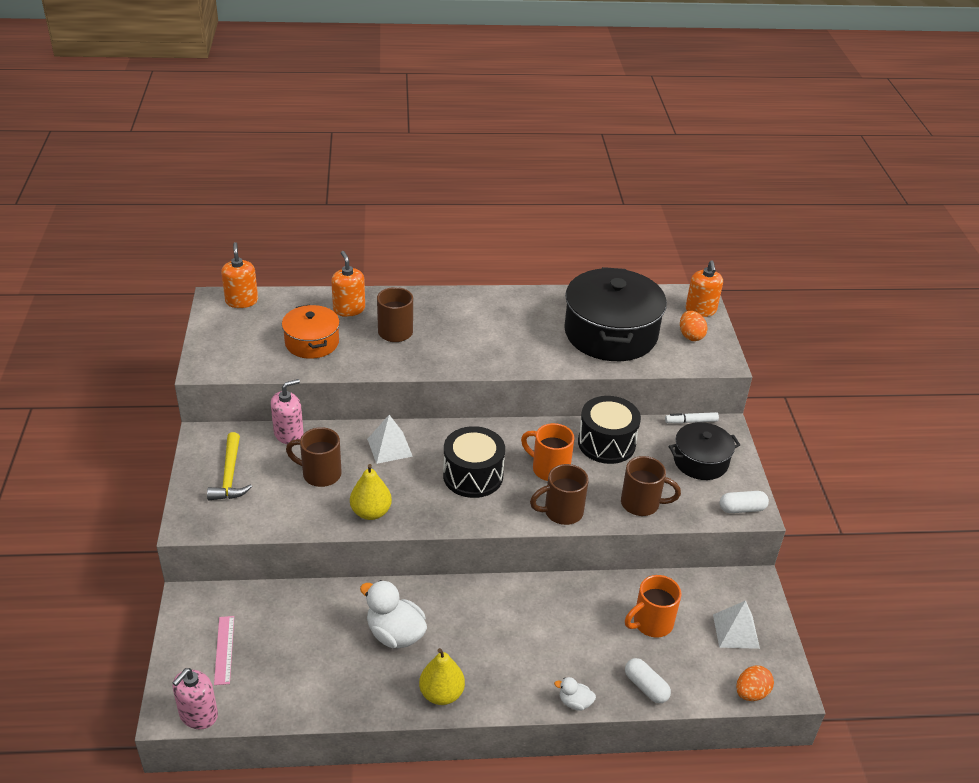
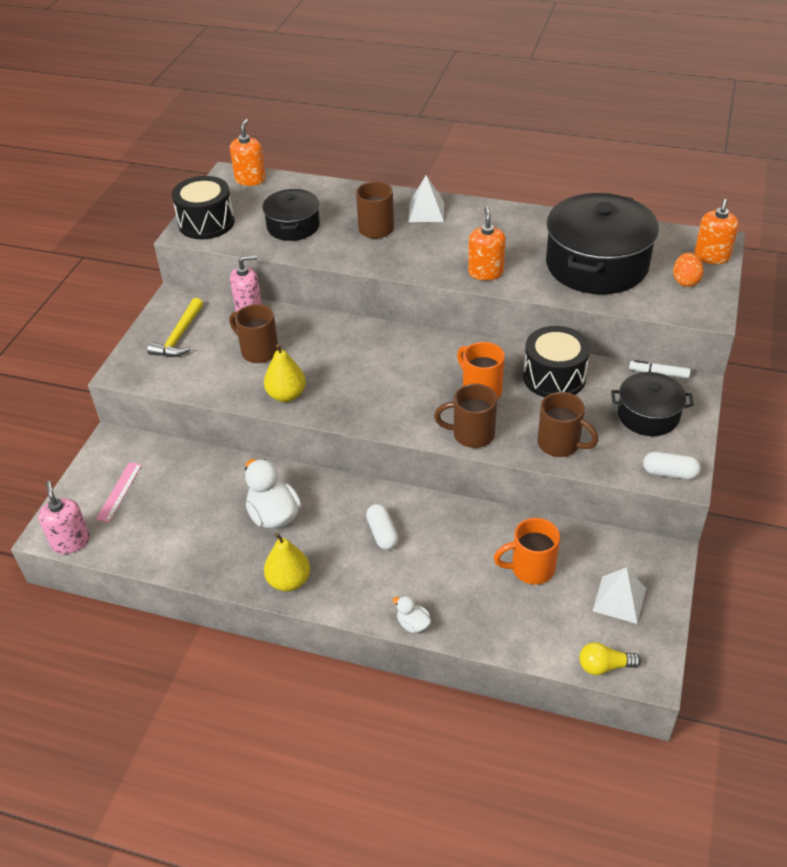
camera: 25 degrees right, 5 degrees up
(198, 715) = (71, 542): pink soap dispenser -> pink soap dispenser turned 105 degrees clockwise
(312, 342) = (293, 226): orange pot -> black pot
(349, 309) = (344, 201): orange soap dispenser -> orange soap dispenser (485, 272)
(389, 447) = (335, 339): white pyramid -> white pyramid (426, 212)
(473, 476) = (401, 381): black drum -> black drum (206, 223)
(646, 687) = (493, 629): white capsule -> white capsule (382, 533)
(751, 693) = (604, 666): orange egg -> yellow light bulb

